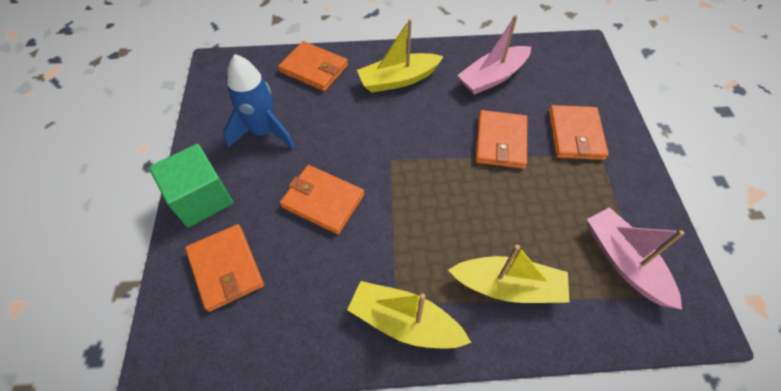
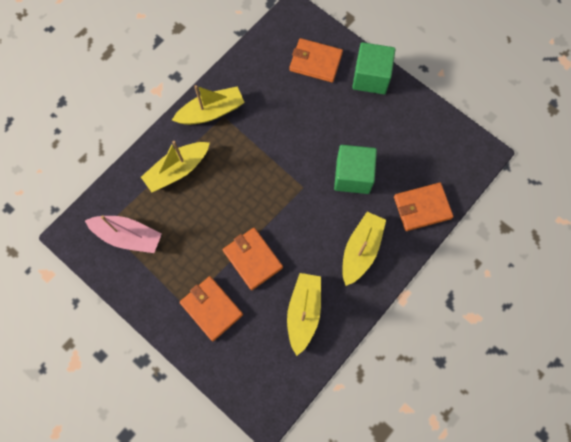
camera: 135 degrees right, 15 degrees up
(264, 132) = (391, 138): blue rocket -> none
(323, 201) = (311, 131): orange wallet -> none
(336, 132) = (353, 176): none -> green cube
(492, 77) = (303, 312): pink boat -> yellow boat

